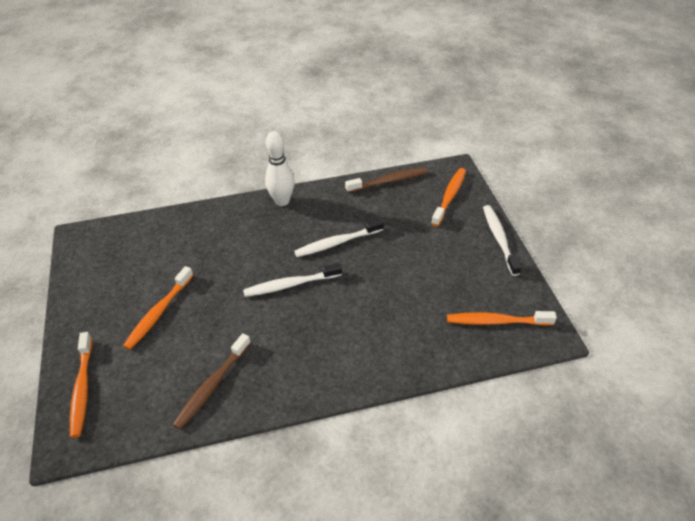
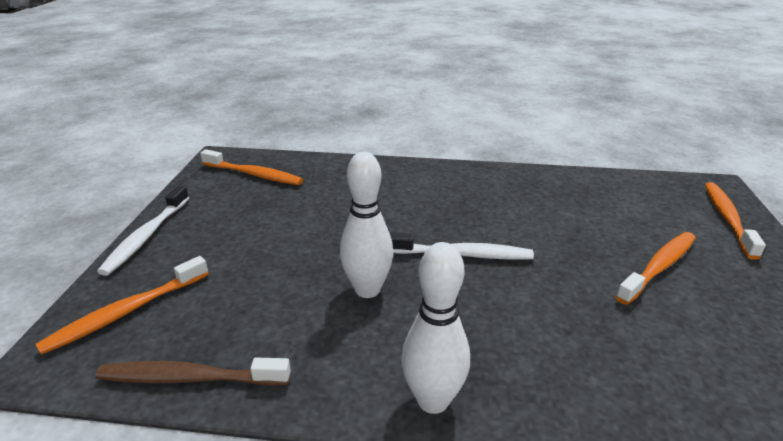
camera: 160 degrees left, 15 degrees down
(212, 385) = (571, 193): brown toothbrush -> none
(337, 242) = (367, 289): white toothbrush -> white bowling pin

